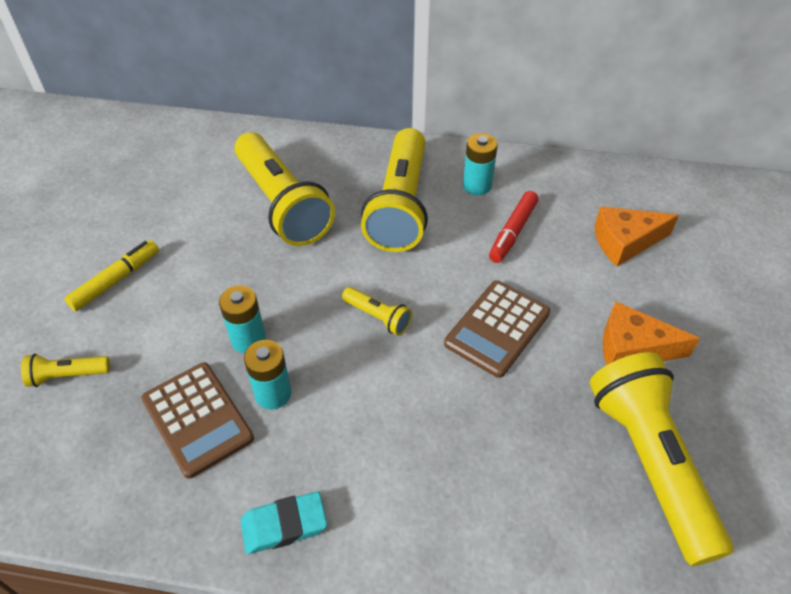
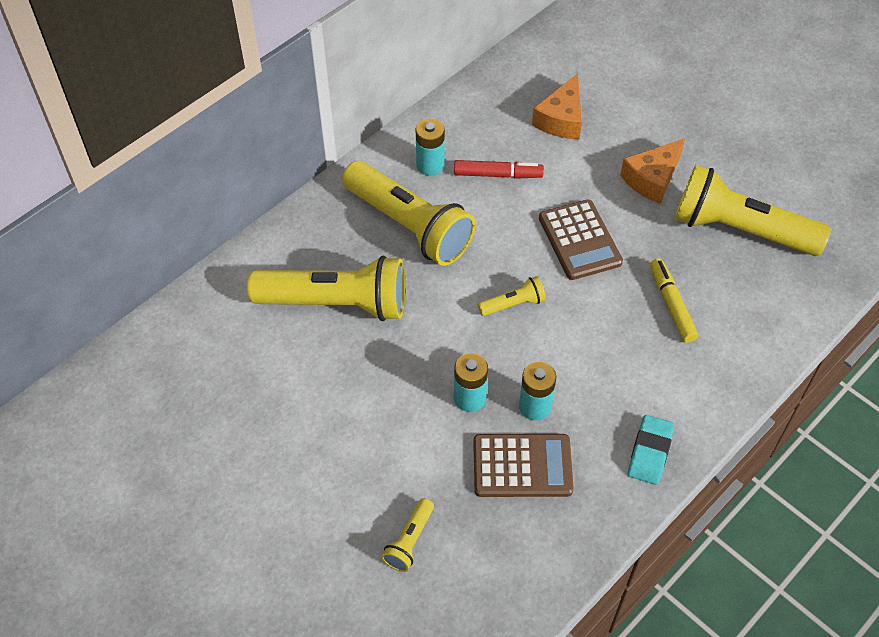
camera: 55 degrees left, 5 degrees up
(116, 280) = (326, 465): yellow marker -> yellow marker (671, 304)
(512, 232) = (497, 175): red marker -> red marker turned 60 degrees counterclockwise

